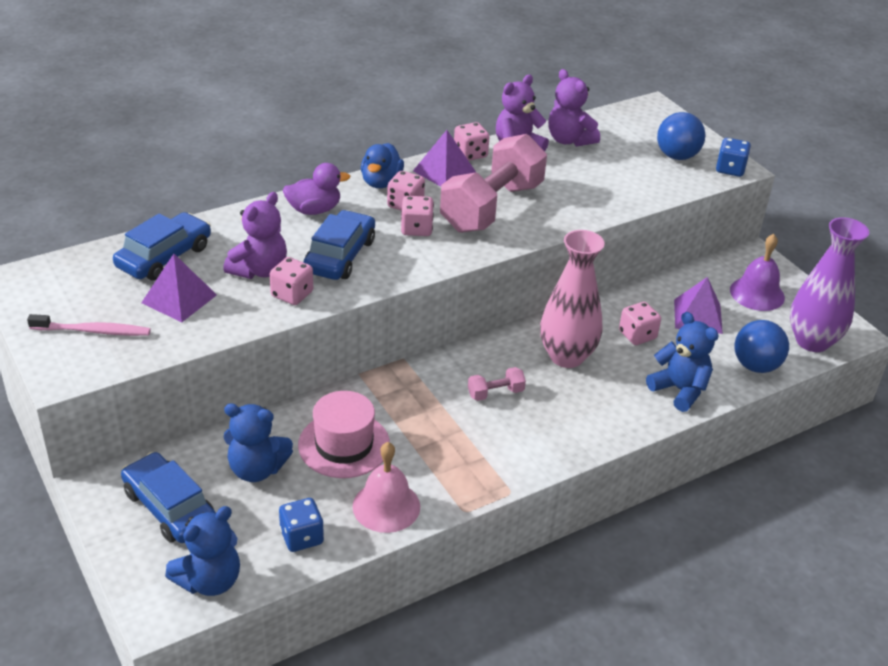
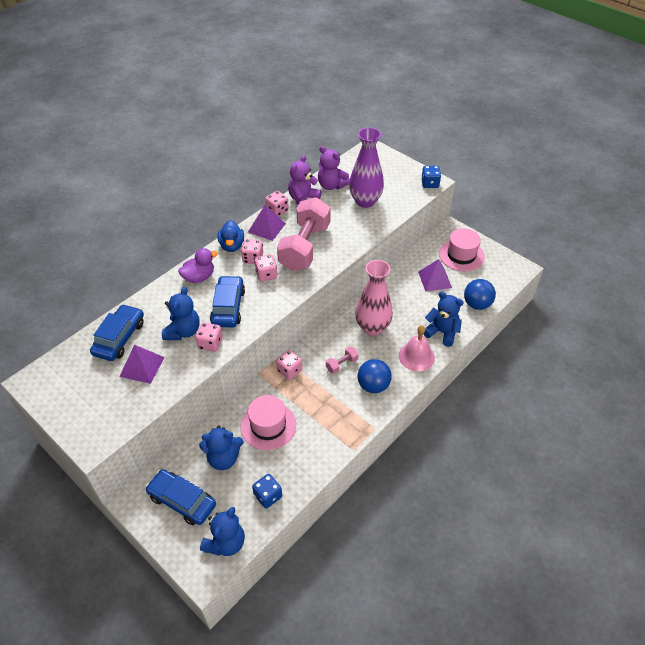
camera: 15 degrees left, 10 degrees up
(93, 331) = (97, 406): pink toothbrush -> none
(259, 270) = (183, 331): purple teddy bear -> blue teddy bear
(386, 506) = (308, 460): pink bell -> pink bell (416, 356)
(637, 335) = (406, 302): pink dice -> pink dice (289, 370)
(677, 156) = (397, 182): blue ball -> blue ball (373, 385)
(757, 293) = (461, 255): purple bell -> pink hat
(812, 341) = (501, 279): purple vase -> purple vase (365, 201)

